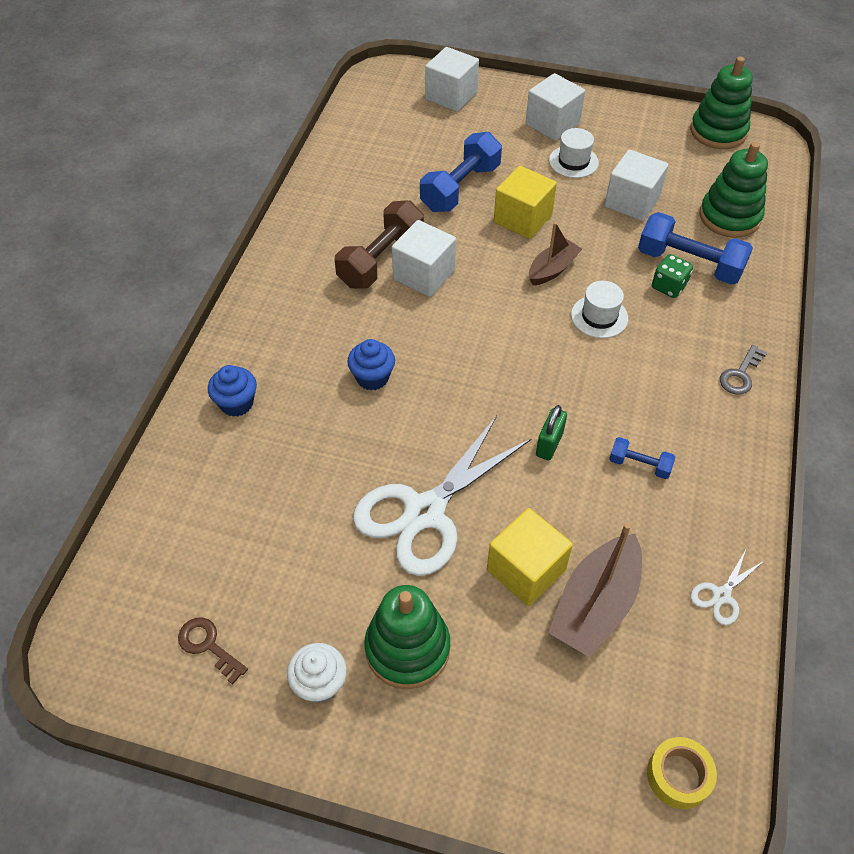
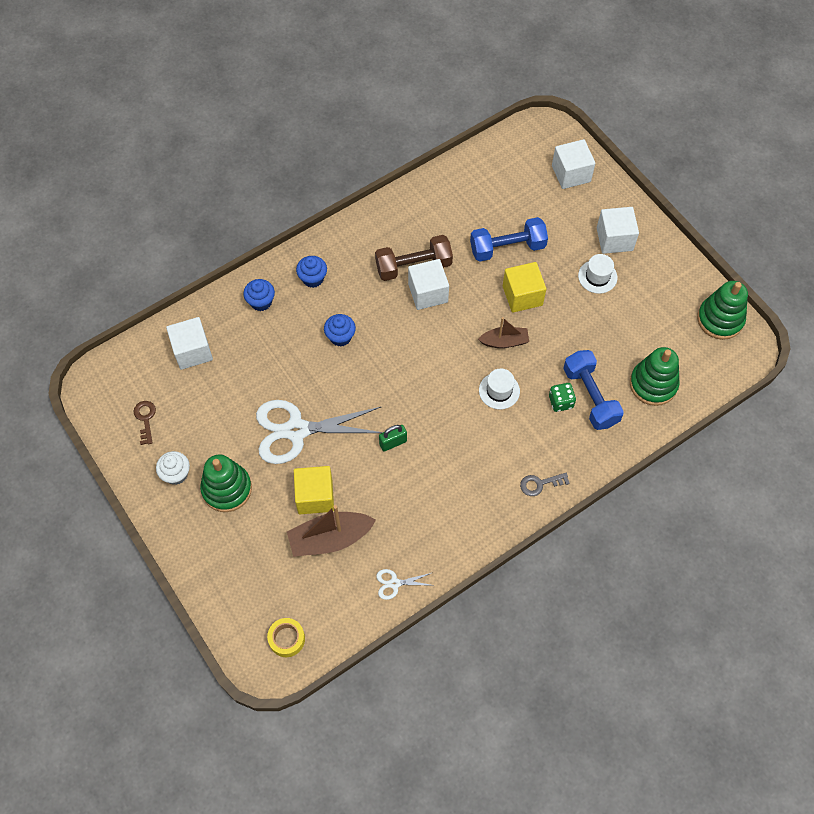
camera: 40 degrees right, 10 degrees up
(277, 340) = (313, 278): none -> blue cupcake
(632, 202) = (602, 331): white cube -> white cube (192, 351)
(639, 465) = (427, 489): blue dumbbell -> none

